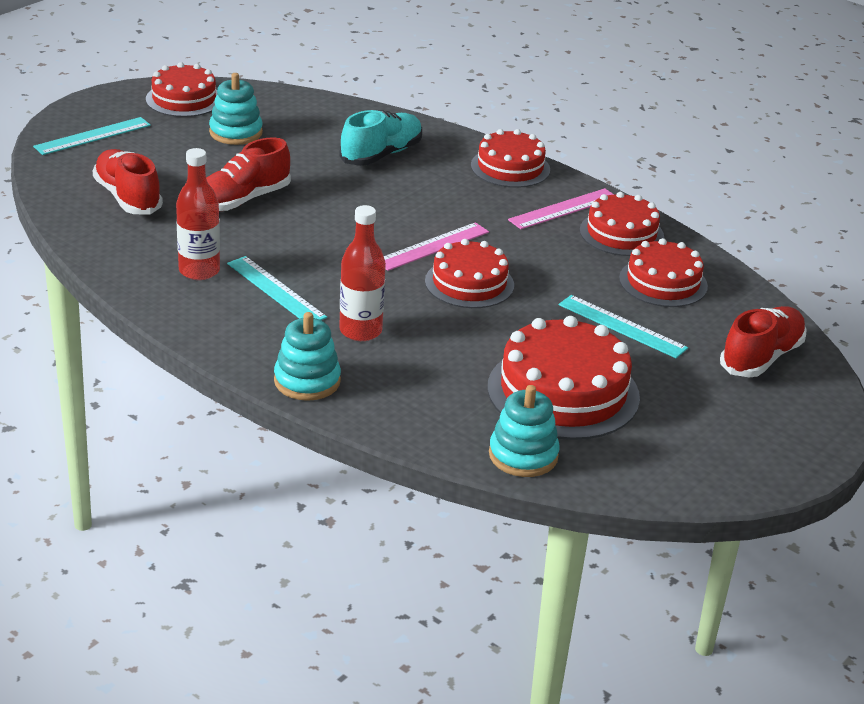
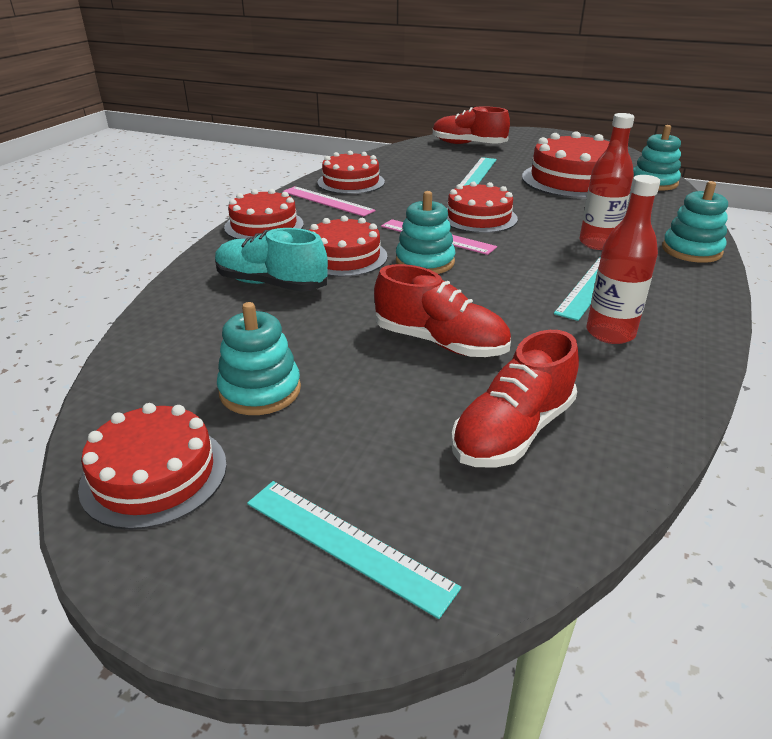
camera: 105 degrees left, 0 degrees up
(379, 226) = (425, 262): none -> turquoise stacking toy
(663, 282) = (408, 168): red cake -> red cake (344, 257)

